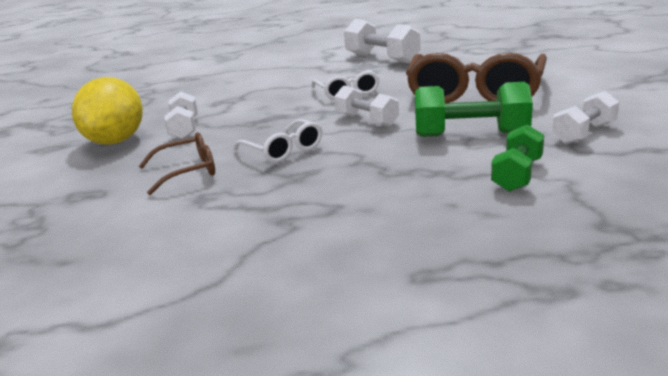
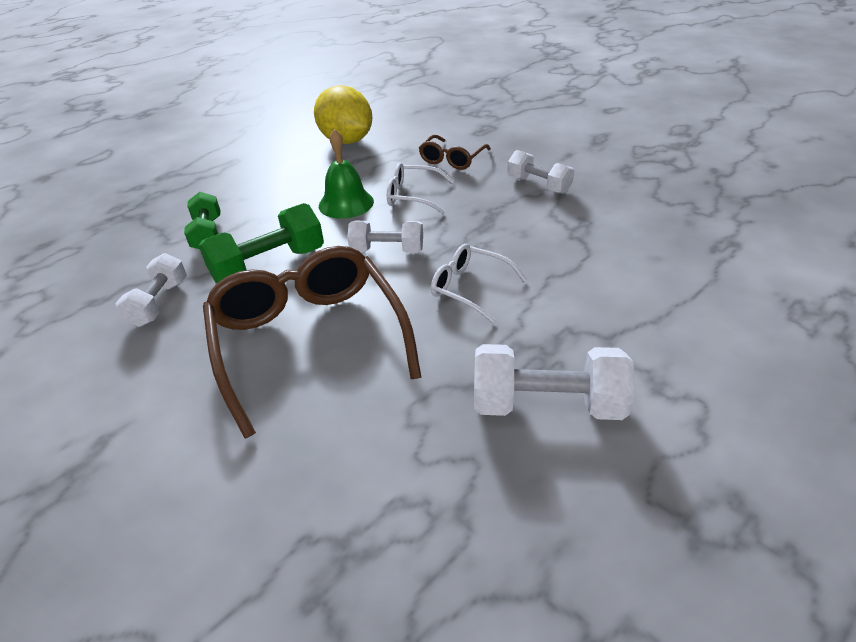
camera: 140 degrees right, 15 degrees up
(116, 141) = (565, 158): yellow lemon -> yellow lemon (346, 141)
(349, 162) = (346, 203): none -> green bell

